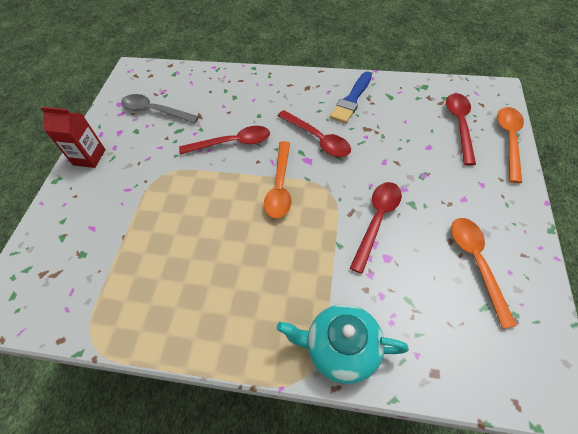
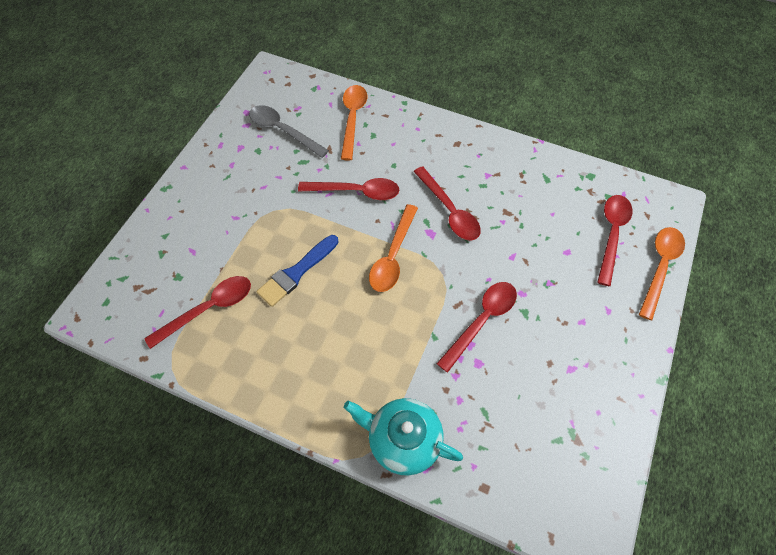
camera: 10 degrees right, 5 degrees up
(89, 157) = (204, 170): red carton -> none
(118, 276) = (208, 309): none -> red spoon
(351, 100) = (501, 172): blue brush -> blue brush (296, 273)
(476, 263) = (567, 393): orange spoon -> orange spoon (353, 119)

